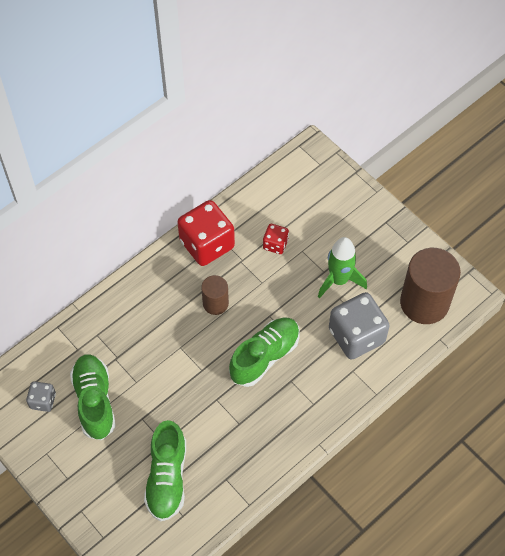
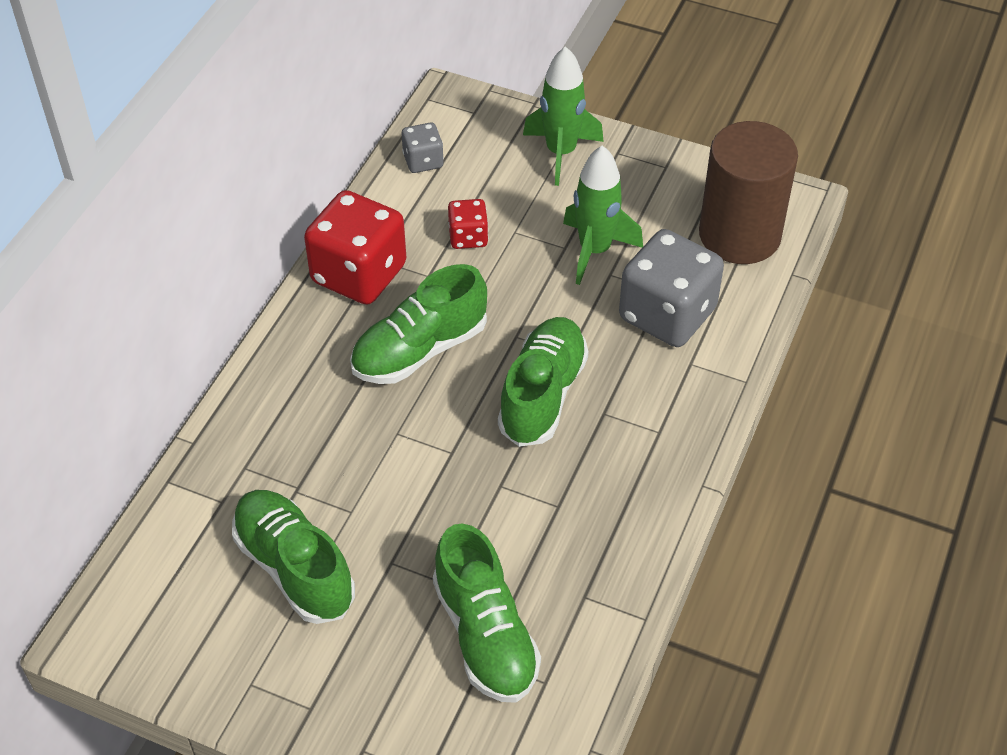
camera: 25 degrees left, 10 degrees down
(43, 401) = (201, 603): grey dice -> grey dice (423, 161)
(215, 303) = (420, 350): brown cylinder -> green shoe
(354, 210) = (561, 153): none -> green rocket

